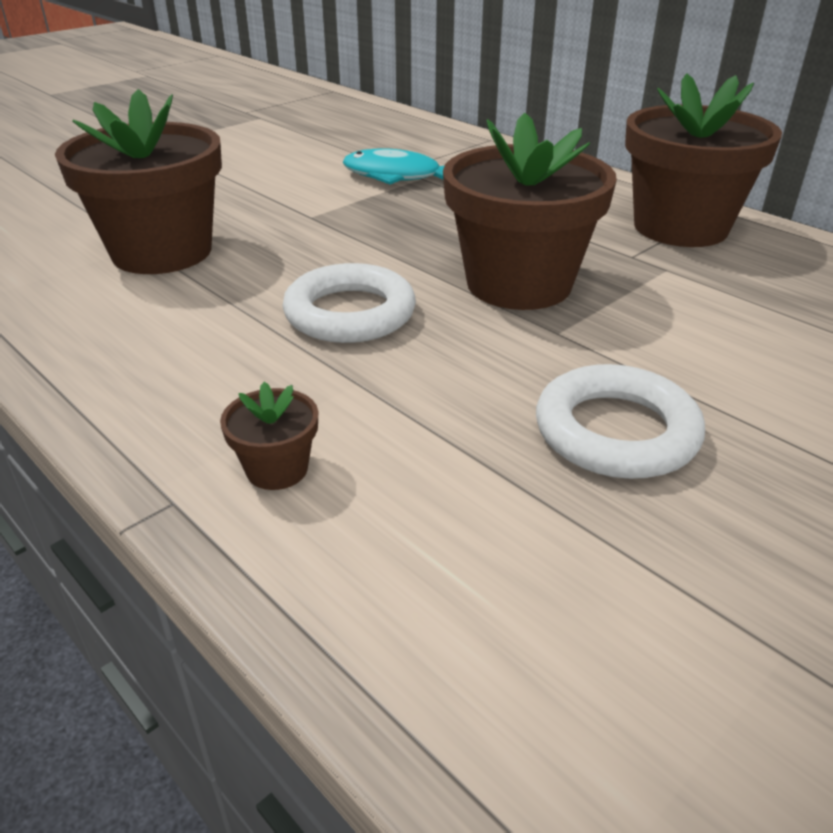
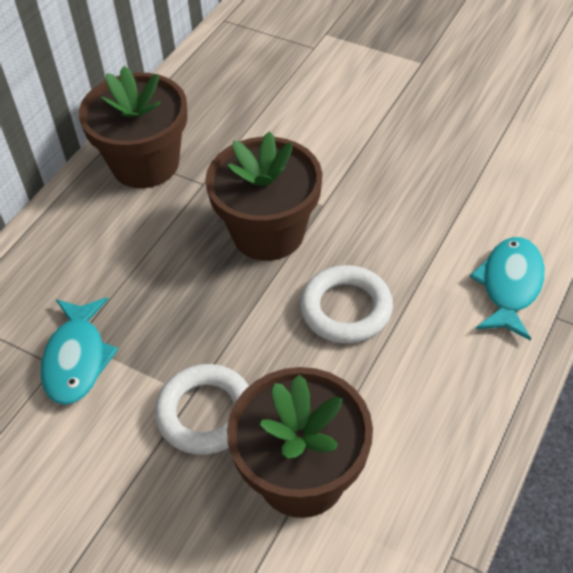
camera: 105 degrees left, 15 degrees up
(277, 469) = (510, 286): brown flower pot -> turquoise fish
(616, 431) = (409, 170): white ring -> white ring (205, 413)

